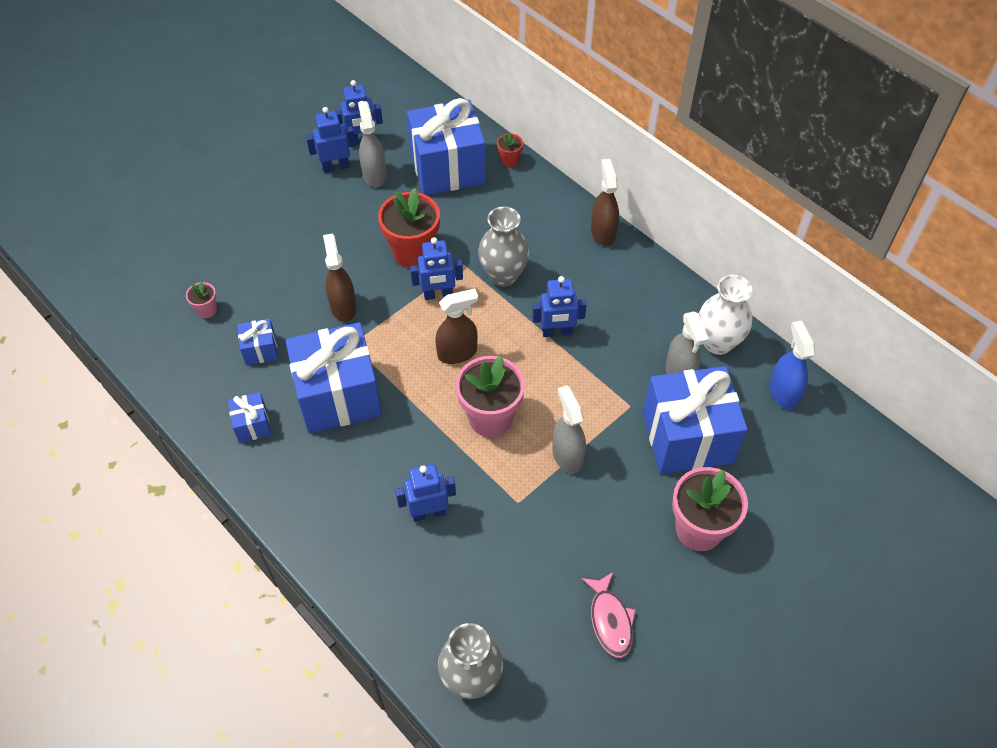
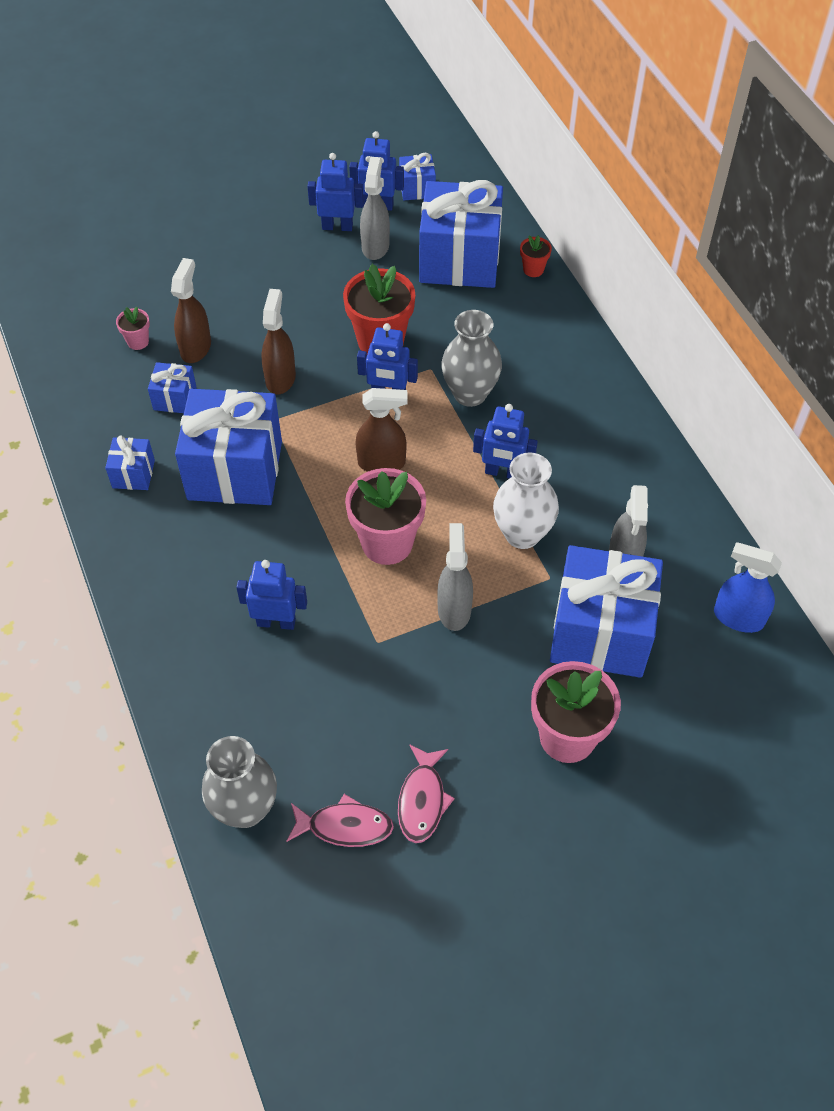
camera: 20 degrees right, 0 degrees up
(388, 118) = (417, 188): none -> blue gift
(558, 664) = (345, 826): none -> pink fish
(603, 232) = (605, 378): brown spray bottle -> brown spray bottle (196, 348)
(717, 342) = (685, 538): white vase -> white vase (522, 534)
(783, 392) = (738, 617): blue spray bottle -> blue spray bottle turned 75 degrees counterclockwise

